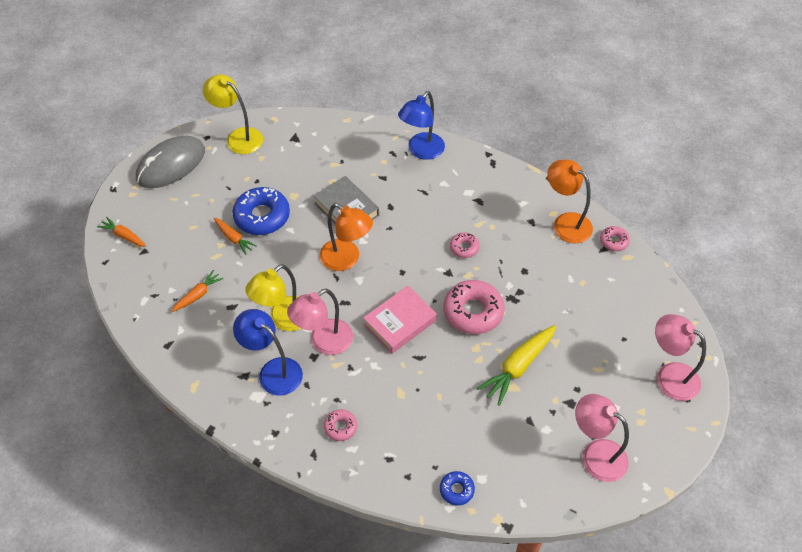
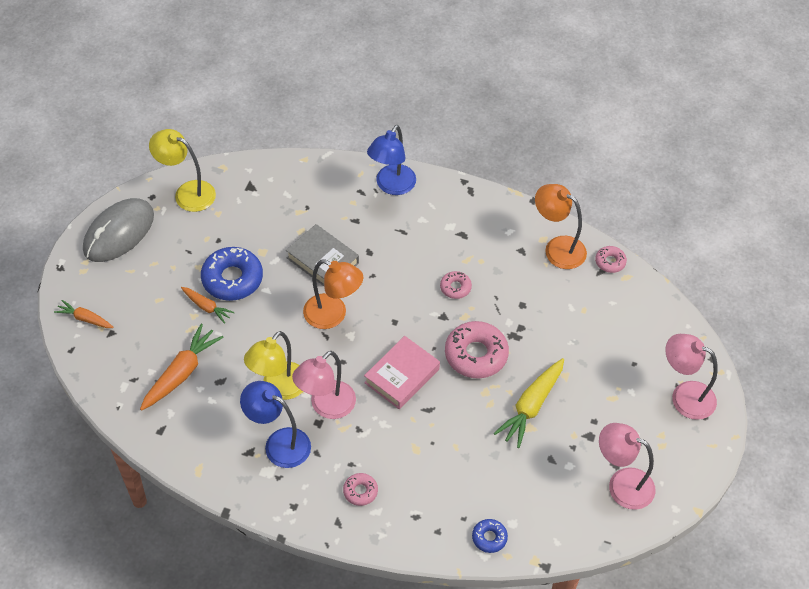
camera: 10 degrees left, 0 degrees up
(198, 295) = (181, 373): orange carrot -> orange carrot, size x1.72

